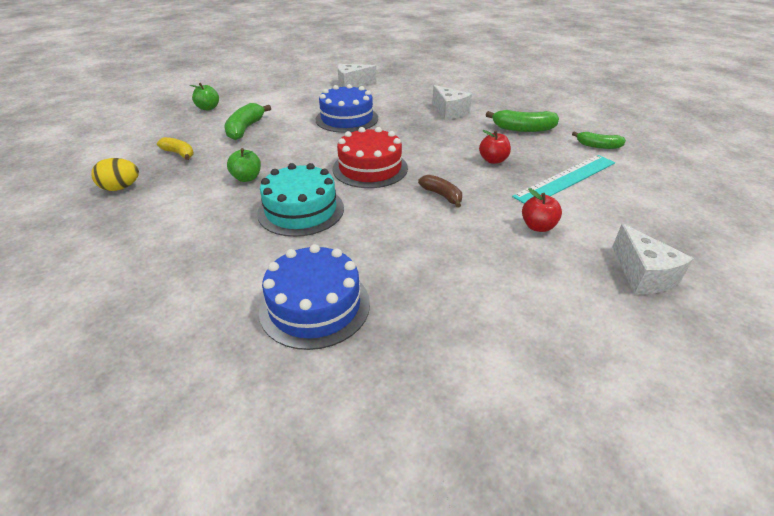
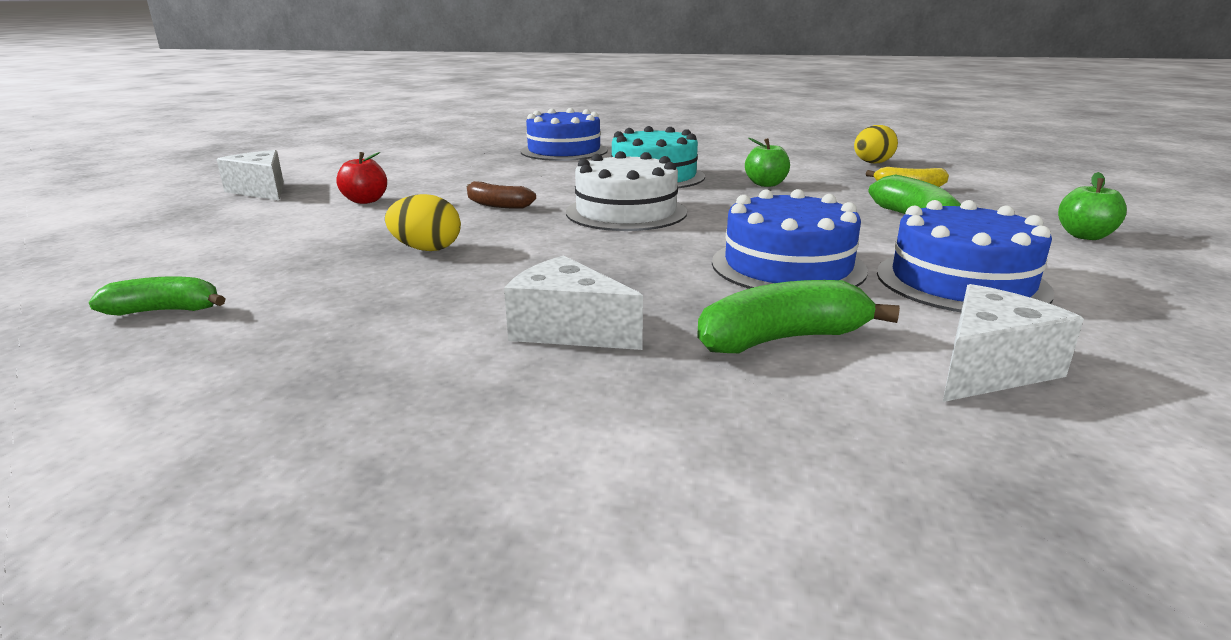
camera: 155 degrees right, 15 degrees down
(303, 102) = (961, 282): none -> blue cake
(370, 168) = (626, 212): red cake -> white cake
(493, 160) = (427, 249): red apple -> yellow egg
(523, 129) = (349, 318): green banana -> green banana (782, 339)
(566, 179) = (295, 245): turquoise ruler -> none

